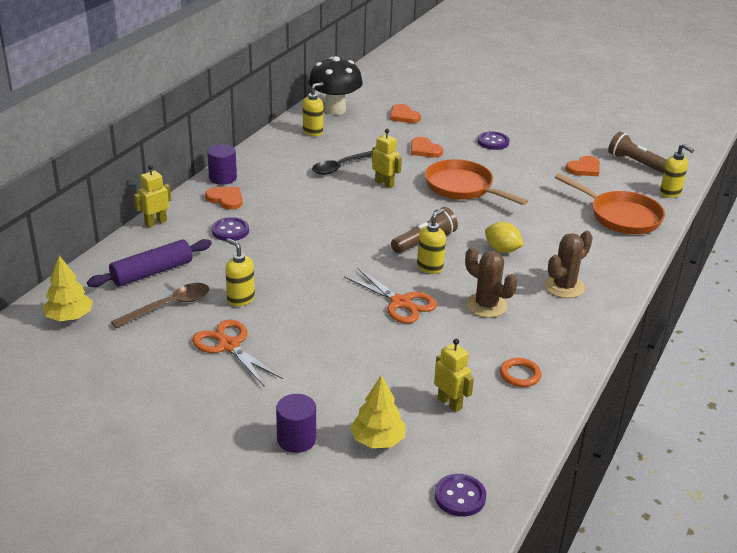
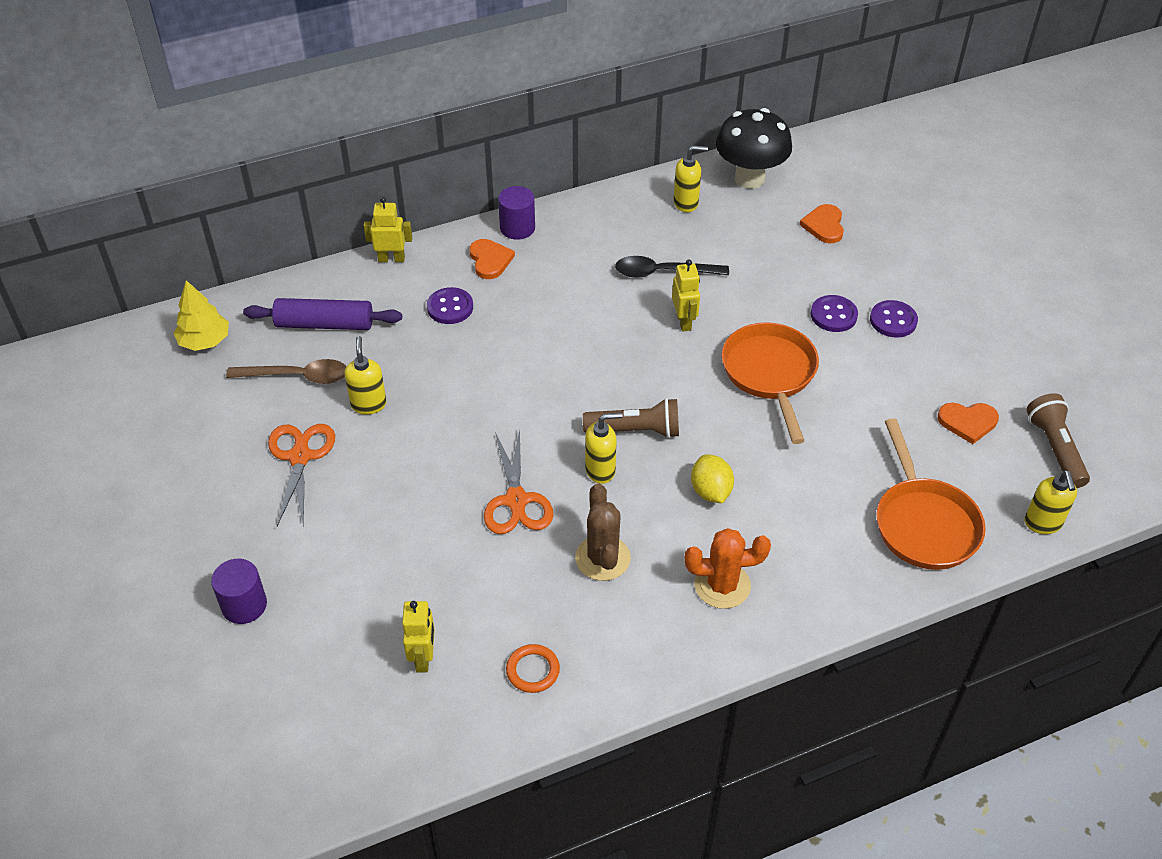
camera: 40 degrees right, 15 degrees up
(377, 440) = (310, 655): yellow tree -> none
(424, 150) = (790, 292): orange heart -> none
(460, 497) = (311, 771): purple button -> purple button (833, 315)
(564, 287) = (722, 585): brown cactus -> orange cactus

